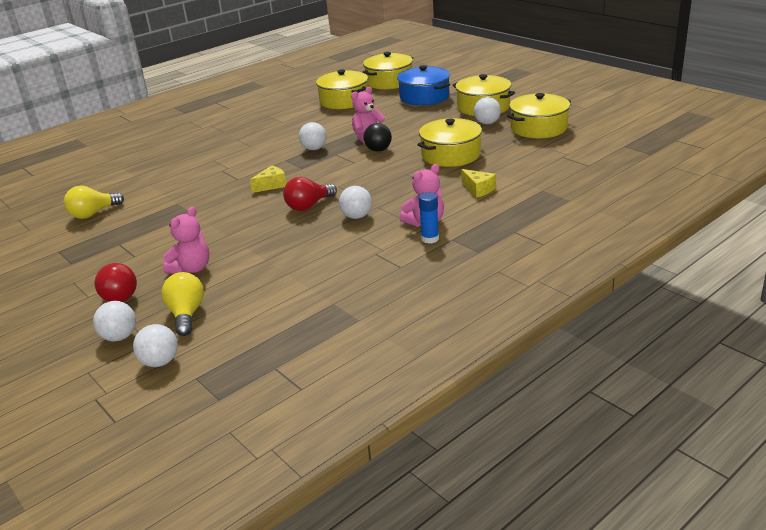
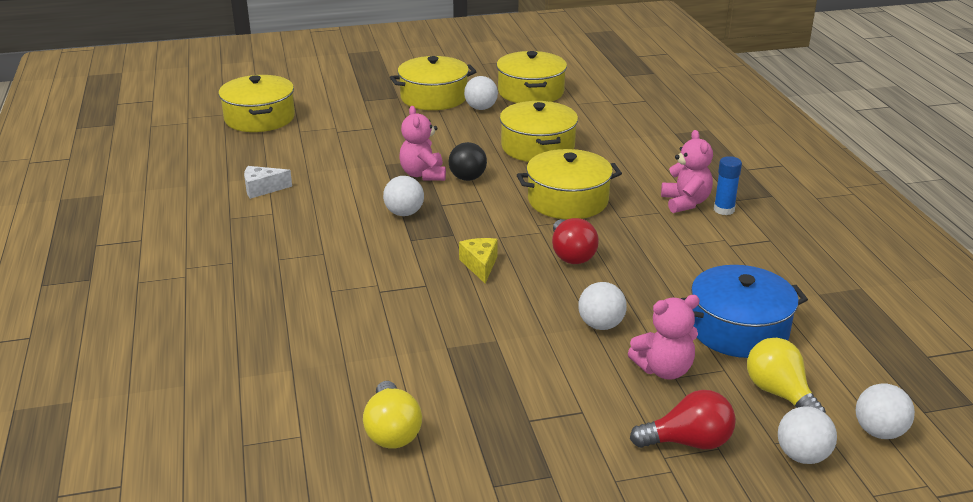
camera: 65 degrees left, 0 degrees up
(186, 314) = (779, 393): yellow light bulb -> yellow light bulb turned 45 degrees clockwise
(191, 269) = (664, 369): pink teddy bear -> pink teddy bear turned 105 degrees clockwise
(306, 111) = (262, 189): none -> white cheese
(344, 101) = (273, 158): yellow pot -> yellow pot (568, 200)
(356, 216) = (632, 234): white ball -> white ball (601, 325)
(424, 97) = (348, 114): blue pot -> blue pot (738, 329)
(478, 189) = (639, 158): yellow cheese -> none

